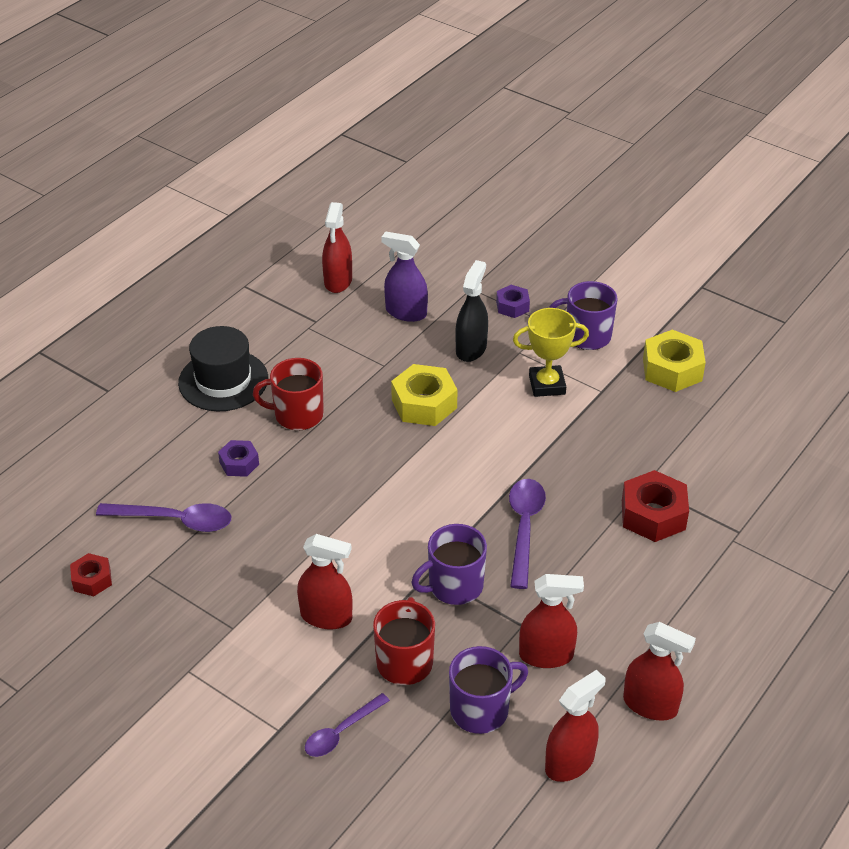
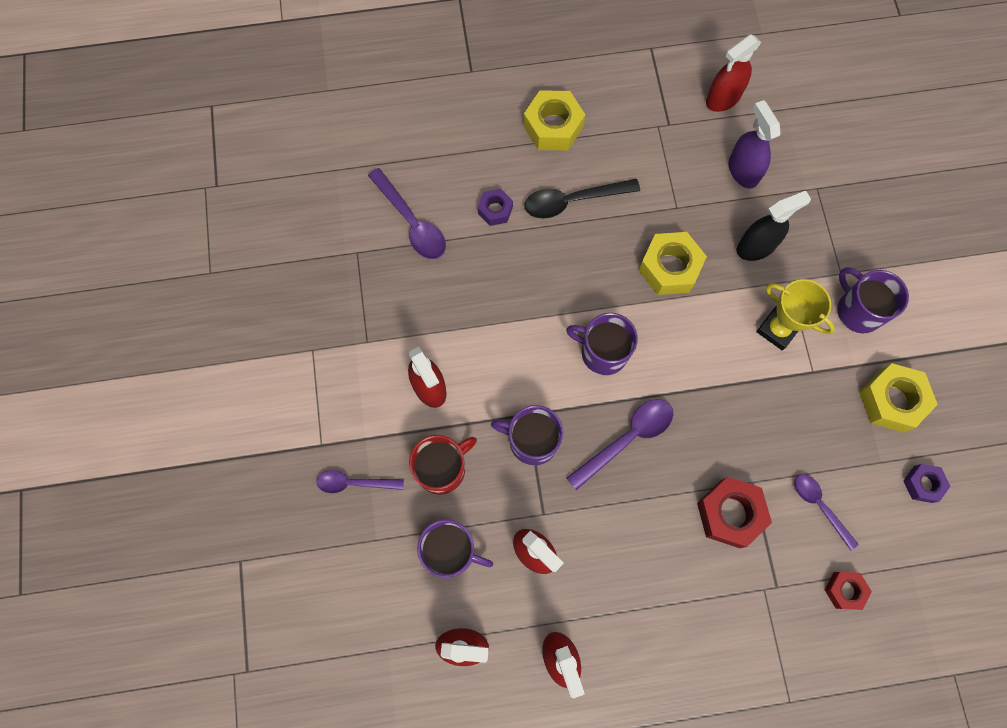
camera: 45 degrees right, 30 degrees up
(92, 580) = (322, 226): red nut -> red nut (844, 590)
(223, 380) = (553, 126): black hat -> yellow nut
(297, 415) = (573, 201): red mug -> black spoon
(438, 490) = (602, 352): none -> purple mug
(512, 306) = (830, 233): purple nut -> purple nut (922, 484)
(705, 463) = (819, 506): none -> purple spoon

